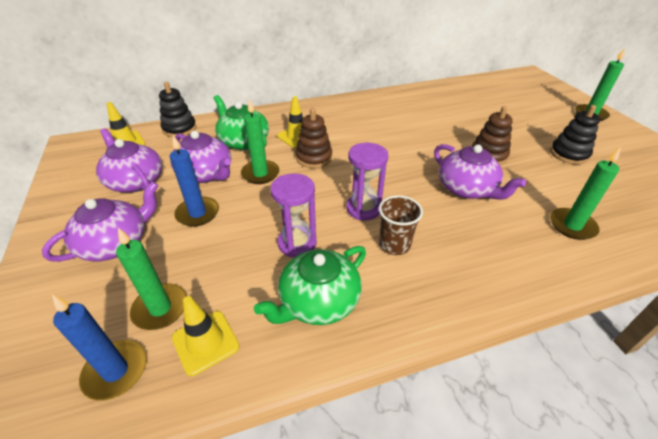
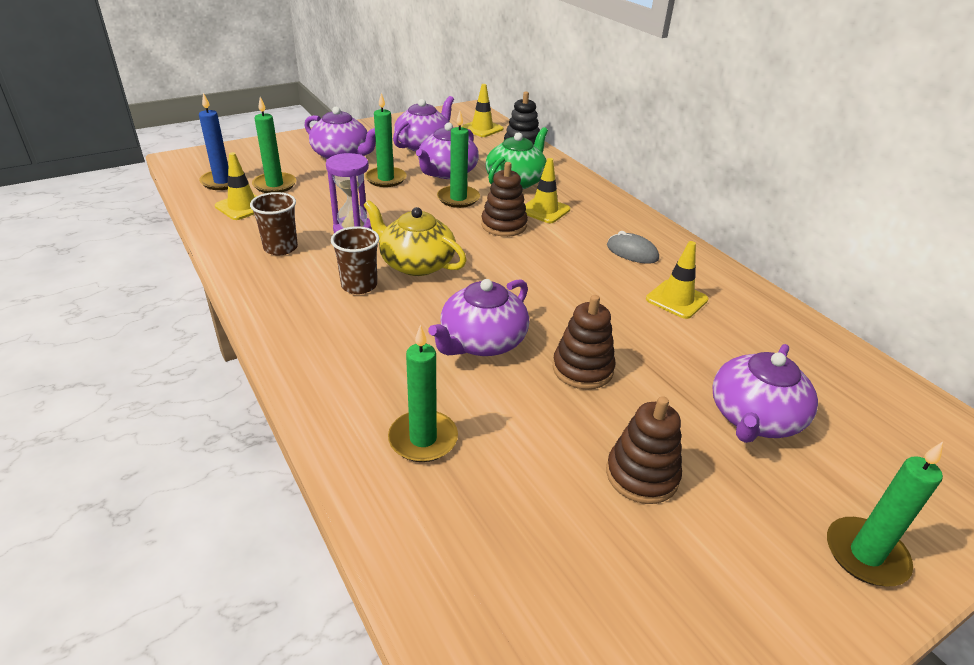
camera: 75 degrees right, 5 degrees down
(197, 213) = (386, 179): blue candle -> green candle
(318, 301) = (280, 248): green teapot -> brown cup
(363, 115) = (632, 252): none -> grey mouse
(363, 209) = (416, 263): purple hourglass -> yellow teapot
(417, 113) = (676, 299): none -> yellow traffic cone
(516, 116) = (754, 418): none -> purple teapot
(569, 154) = (642, 475): black stacking toy -> brown stacking toy

